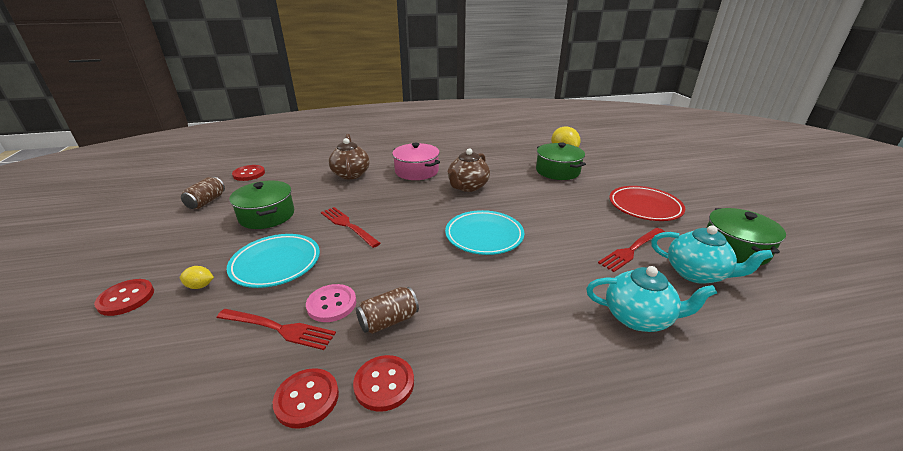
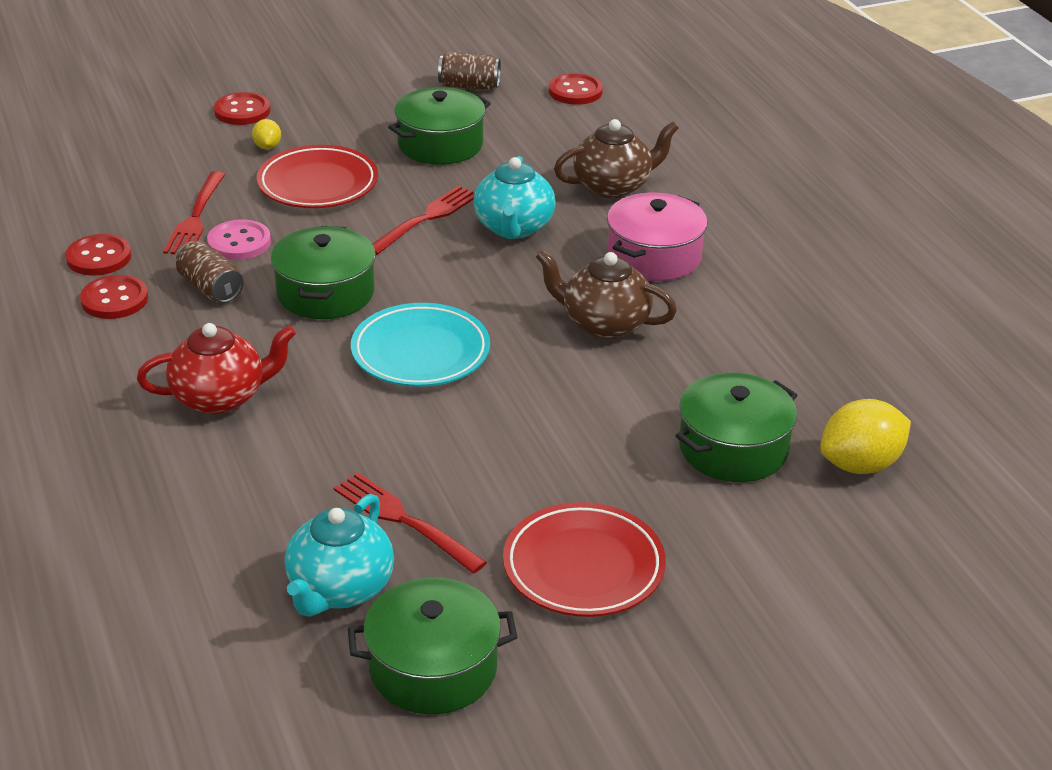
camera: 80 degrees right, 5 degrees up
(276, 264) = (318, 184): turquoise plate -> red plate
(414, 266) = (325, 293): none -> green pot
(527, 317) = (221, 397): none -> red teapot
(638, 317) = (223, 501): turquoise teapot -> turquoise teapot (514, 228)

